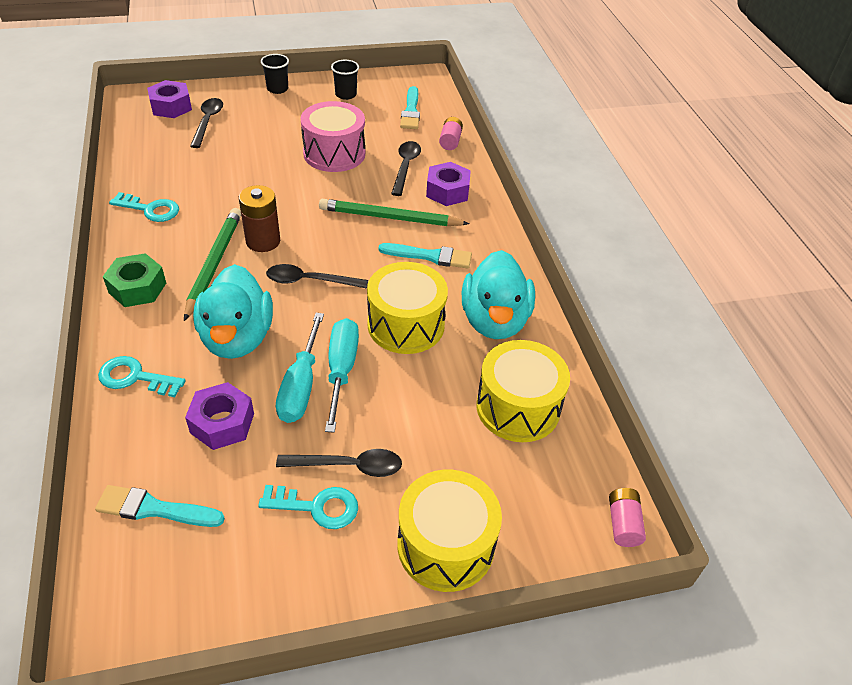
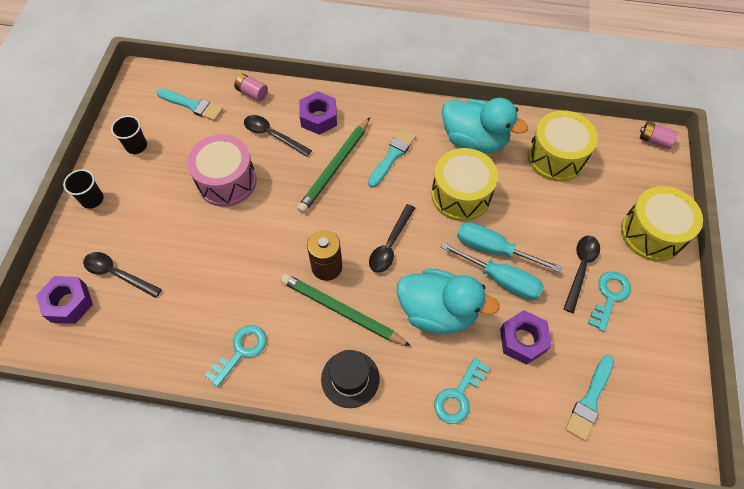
camera: 65 degrees left, 15 degrees up
(137, 288) = (350, 378): green nut -> black hat

